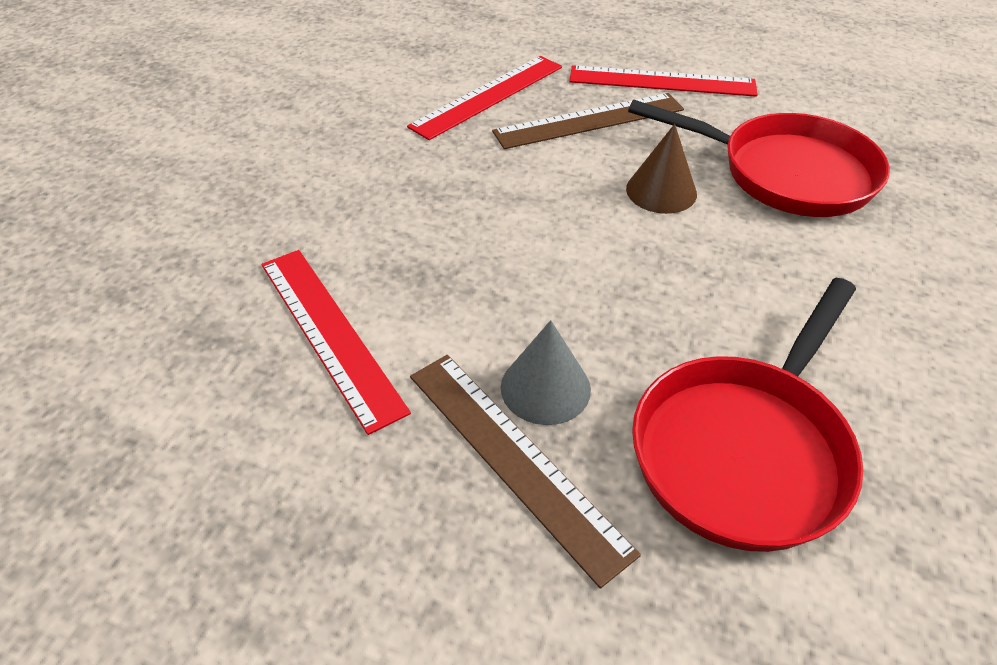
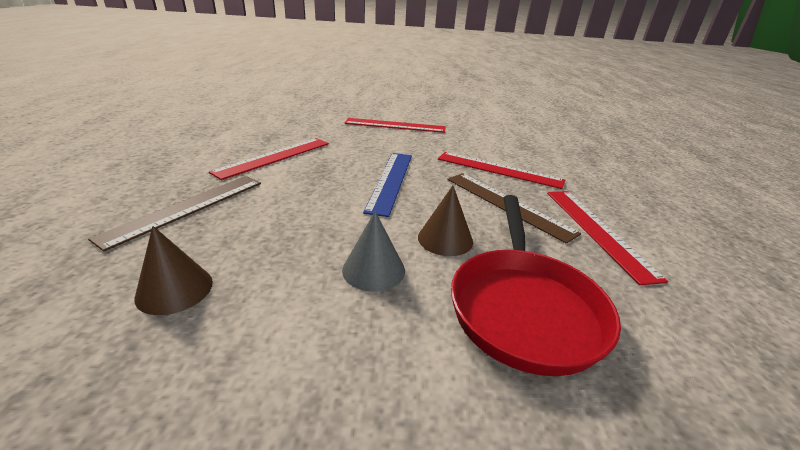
camera: 70 degrees right, 15 degrees down
(247, 151) = (395, 125): none -> red ruler
(489, 203) = (390, 181): none -> blue ruler
(545, 388) = (237, 212): grey cone -> grey cone (373, 270)
(744, 449) = (174, 289): red pan -> brown cone

